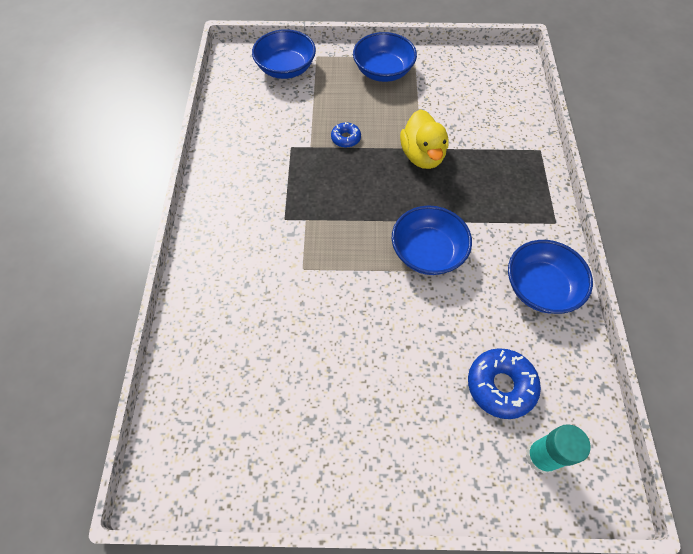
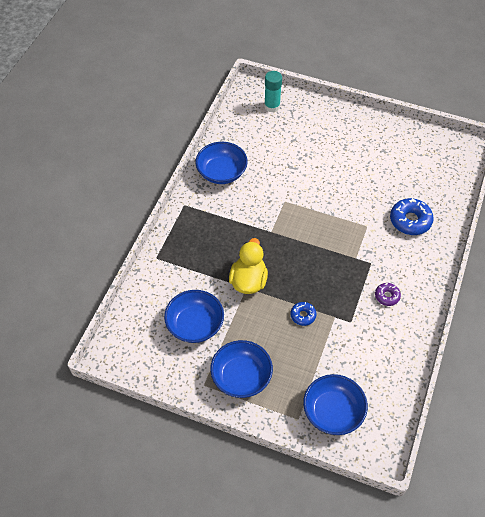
camera: 160 degrees left, 5 degrees down
(255, 185) = (387, 296): none -> purple donut
(427, 252) = (280, 212): blue bowl -> blue bowl (195, 325)
(500, 386) = (275, 136): blue donut -> blue donut (410, 220)

